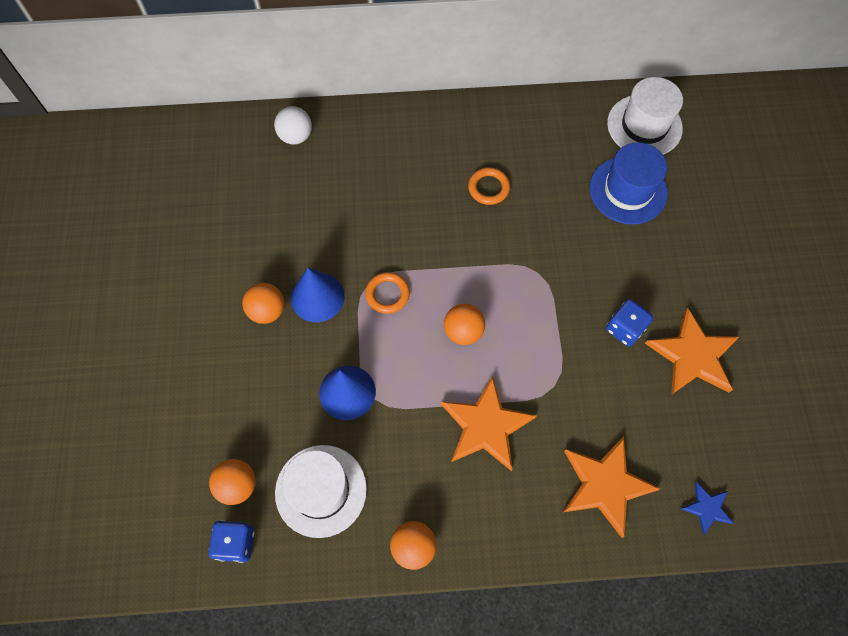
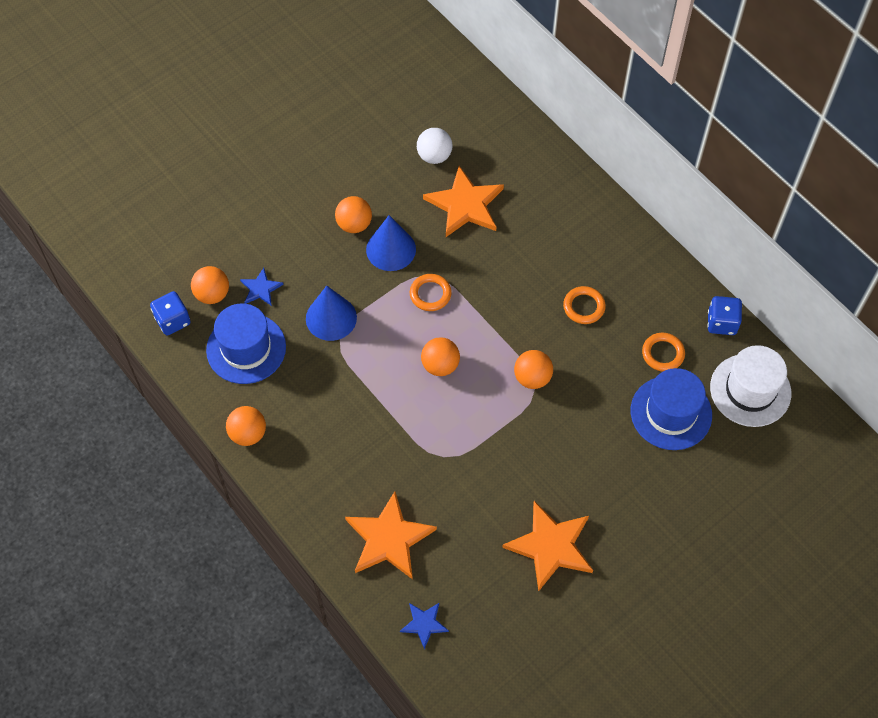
camera: 55 degrees right, 5 degrees down
(268, 436) = (261, 289): none -> blue star
(296, 136) = (516, 144): white ball -> white ball (434, 156)
(321, 490) = (246, 348): white hat -> blue hat
(486, 426) = (374, 427): orange star -> orange star (465, 205)
(527, 268) = (532, 378): none -> orange ball
(571, 161) = (663, 353): none -> orange ring
(625, 329) = (535, 481): blue dice -> blue dice (722, 323)

